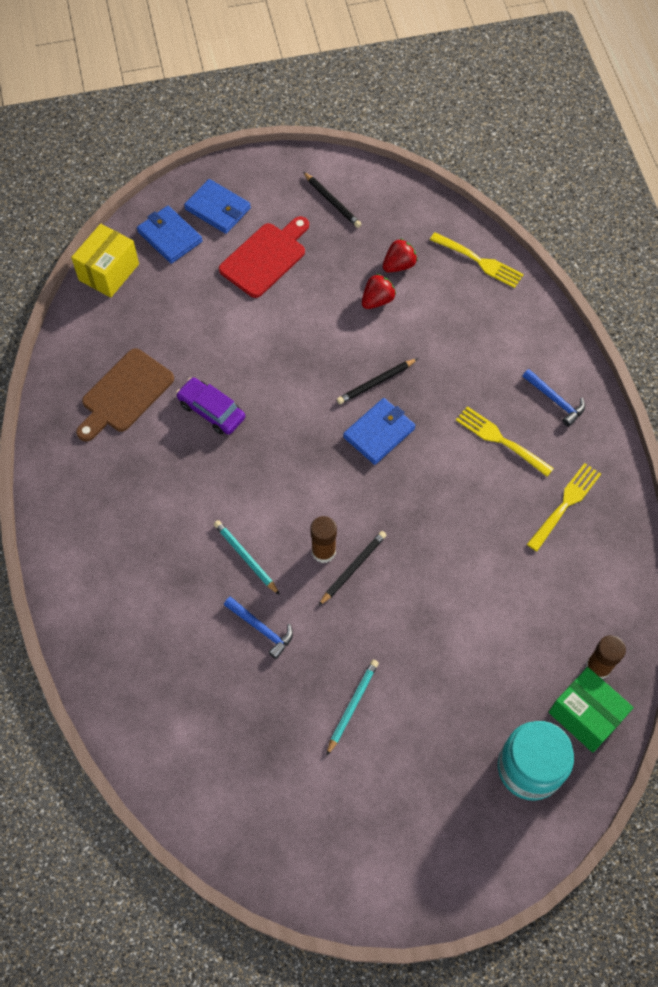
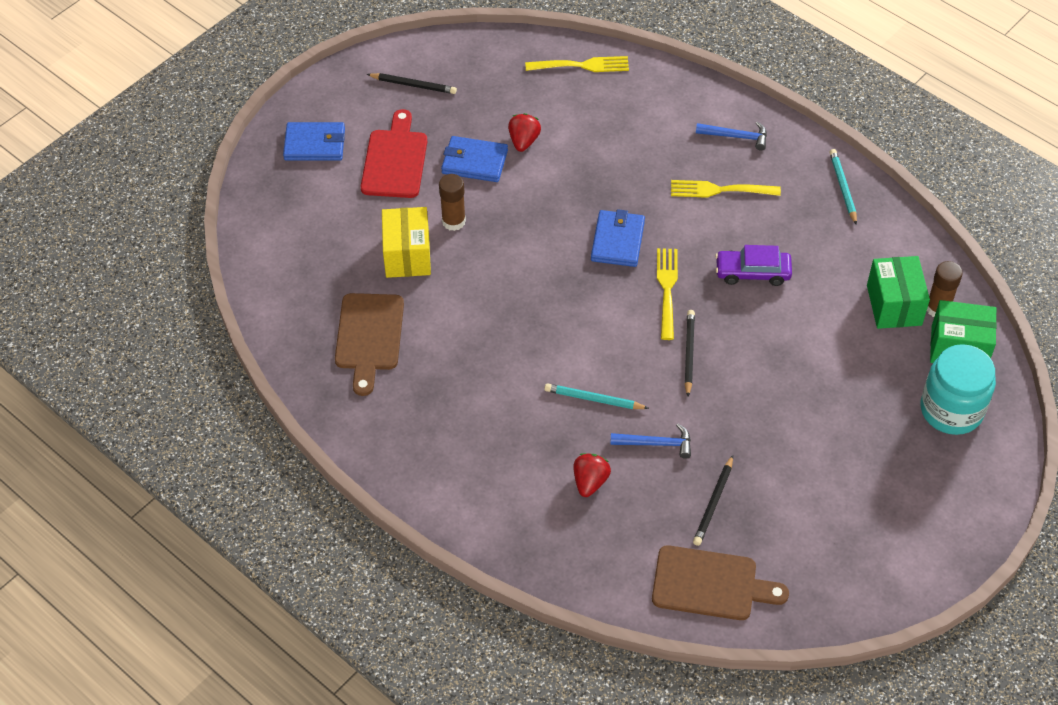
camera: 35 degrees left, 10 degrees down
(109, 272) = (261, 248): yellow box -> yellow box (407, 255)
(169, 237) = (291, 190): blue wallet -> blue wallet (474, 162)
(201, 779) = (710, 584): none -> brown cutting board
(211, 411) = (459, 305): purple car -> purple car (752, 272)
(323, 551) = (654, 356): brown glue stick -> brown glue stick (453, 221)
(353, 706) = (780, 453): turquoise pencil -> turquoise pencil (843, 187)
(375, 383) = (580, 205): black pencil -> black pencil (713, 503)
(399, 265) = (517, 104): red strawberry -> red strawberry (590, 482)
(561, 639) = (894, 305): none -> green box
(565, 505) = (811, 208): yellow fork -> yellow fork (667, 290)

